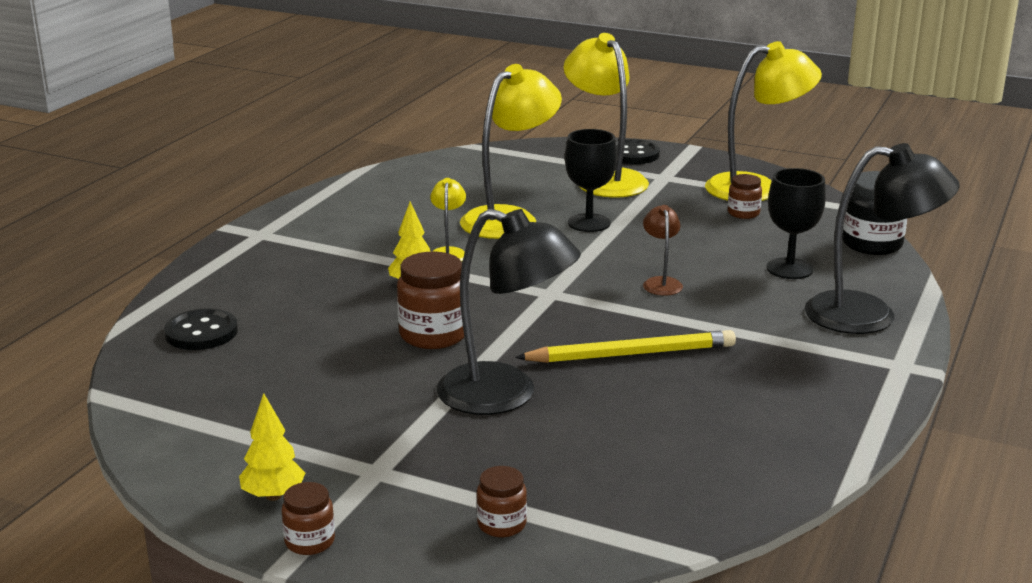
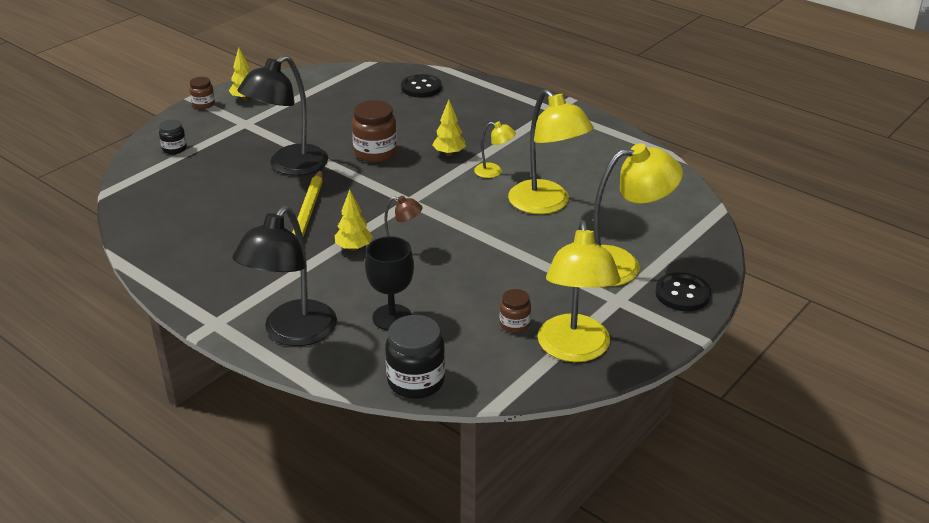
camera: 105 degrees right, 10 degrees up
(501, 524) = (174, 149): brown jar -> black jar
(589, 223) = (524, 238): black goblet -> none
(680, 310) = (354, 248): none -> yellow tree

